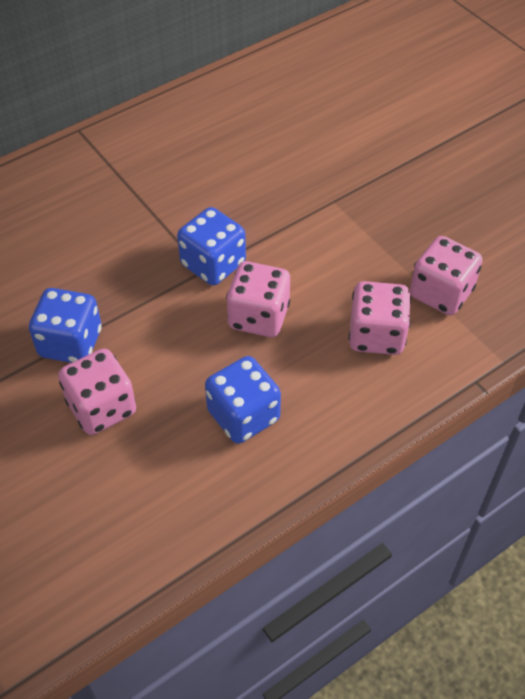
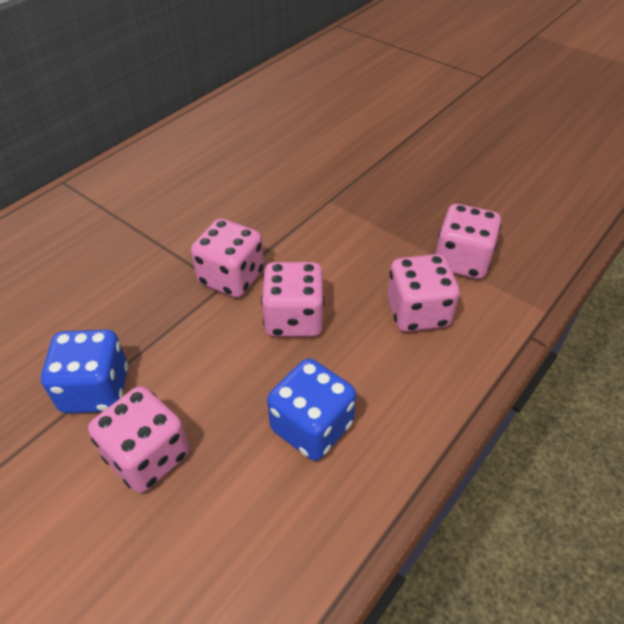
camera: 15 degrees left, 5 degrees down
(213, 264) = (231, 277): blue dice -> pink dice

